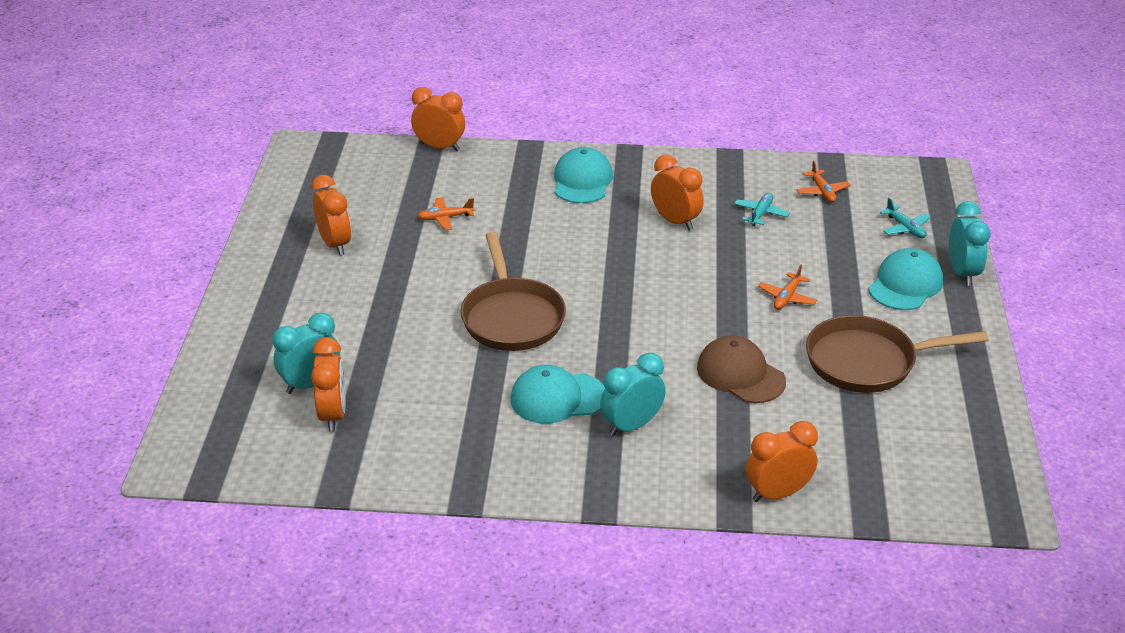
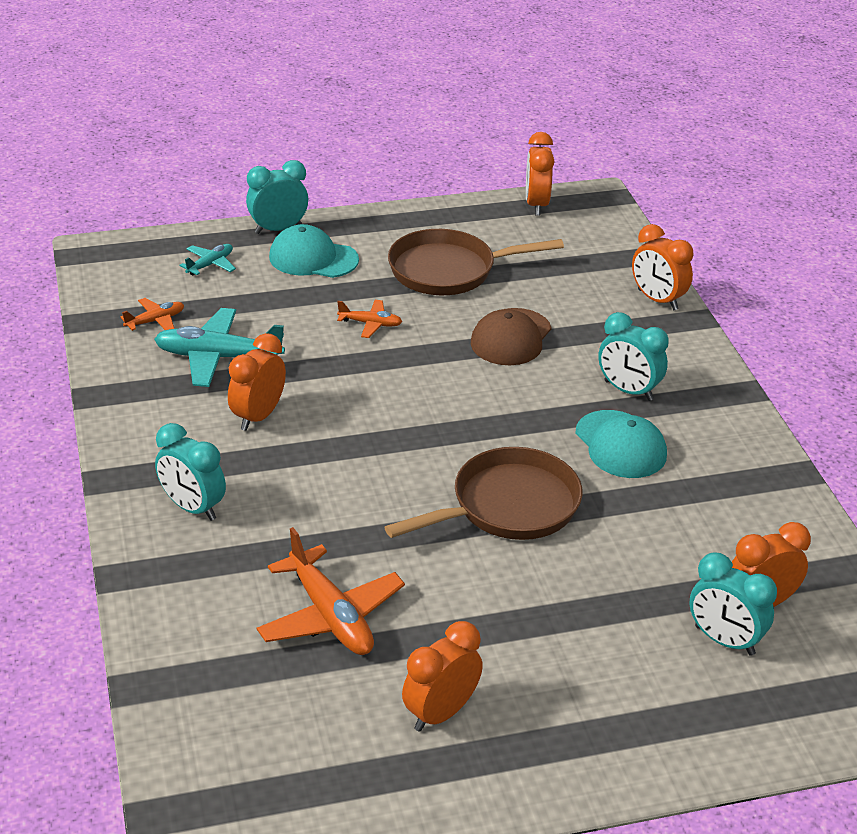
camera: 110 degrees left, 0 degrees up
(439, 147) = (145, 673): orange clock -> orange clock (536, 205)
(445, 218) = (330, 616): orange plane -> orange plane, size x1.92
(582, 181) = (193, 508): turquoise cap -> turquoise clock
(760, 214) = (218, 357): turquoise plane -> turquoise plane, size x1.92
(867, 362) = (448, 270): brown pan -> brown pan turned 105 degrees clockwise

